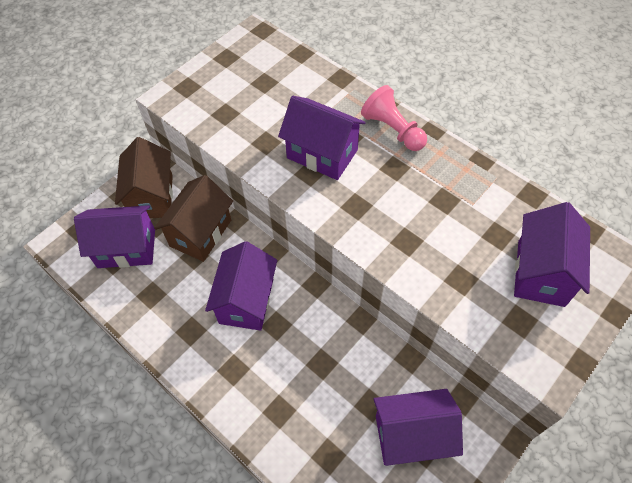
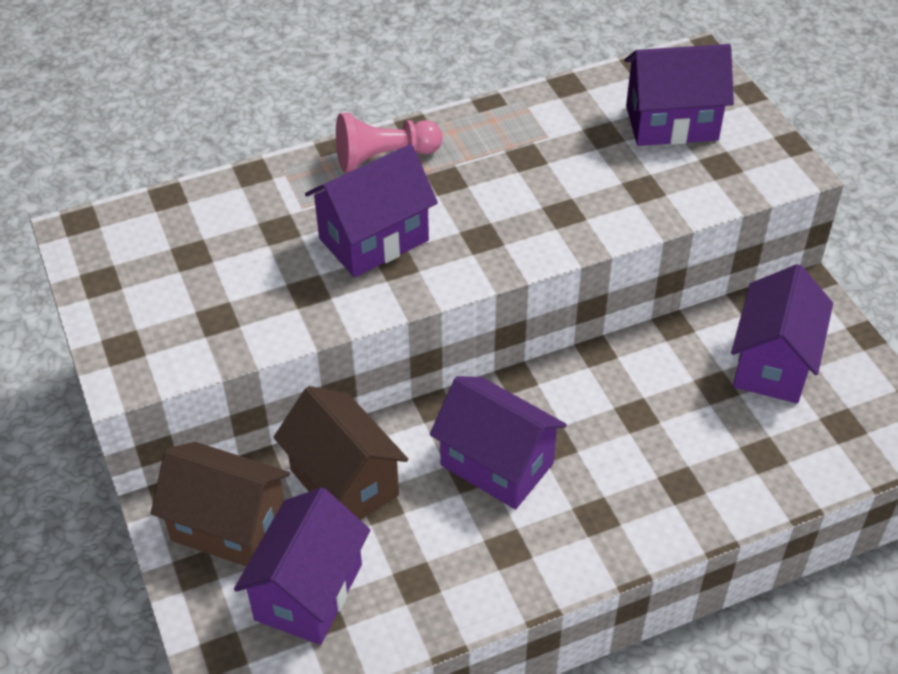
camera: 65 degrees left, 10 degrees down
(540, 273) = (671, 123): purple house -> purple house turned 45 degrees counterclockwise

